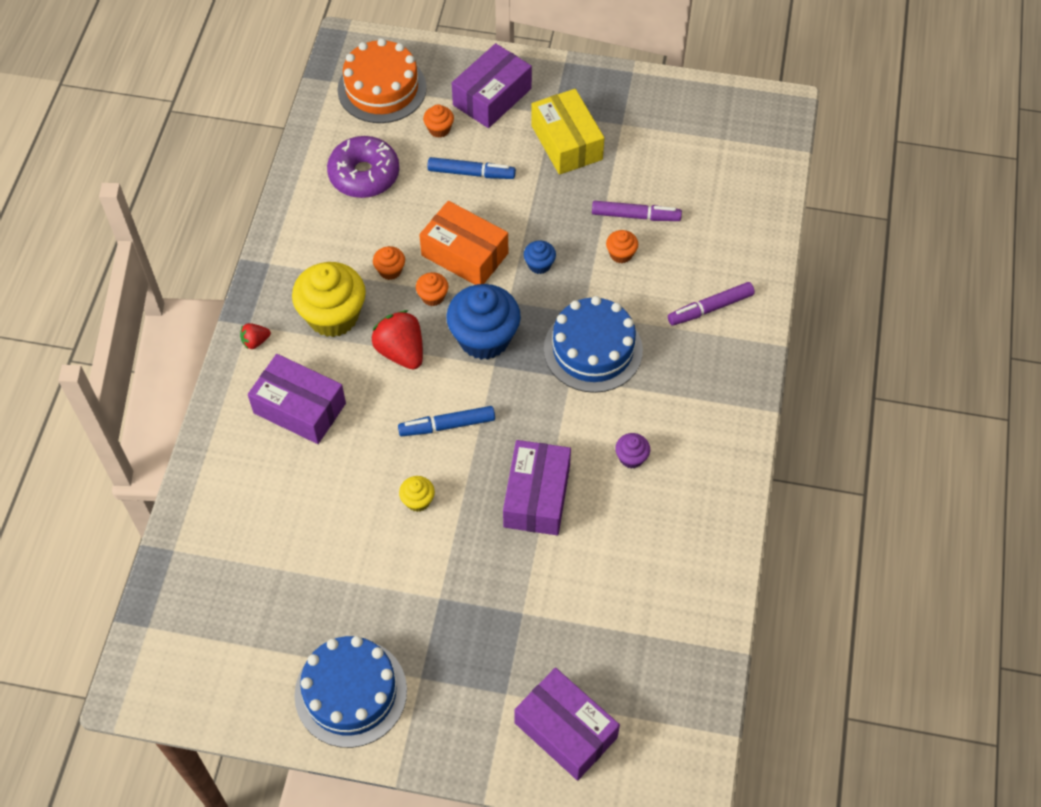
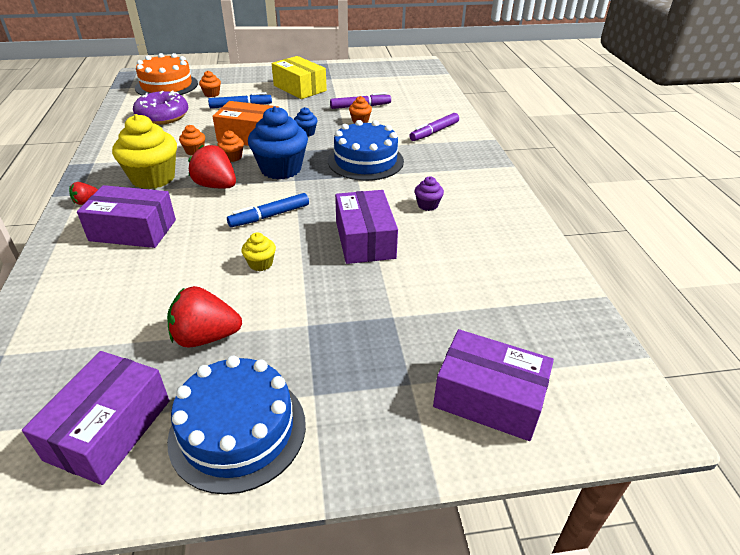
camera: 20 degrees left, 20 degrees down
(345, 584) = (205, 337): none -> red strawberry
(492, 97) = (243, 80): purple box -> purple box (109, 429)

